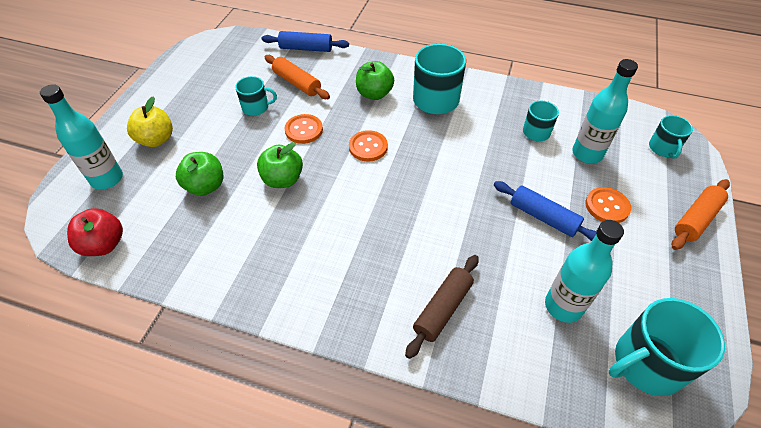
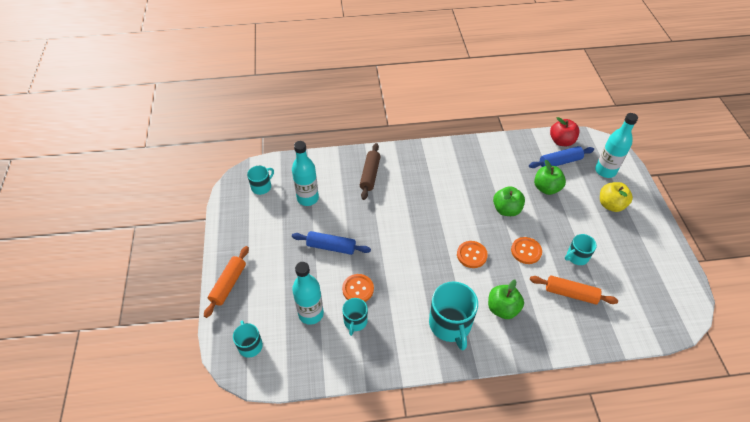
camera: 155 degrees right, 0 degrees up
(306, 48) = (602, 340): blue rolling pin -> blue rolling pin (560, 162)
(607, 206) = (290, 271): orange button -> orange button (358, 289)
(646, 363) = (262, 187): turquoise mug -> turquoise mug, size x0.56

